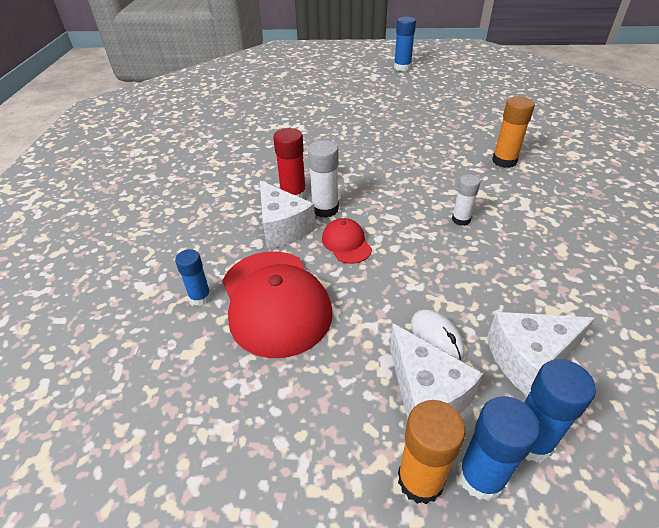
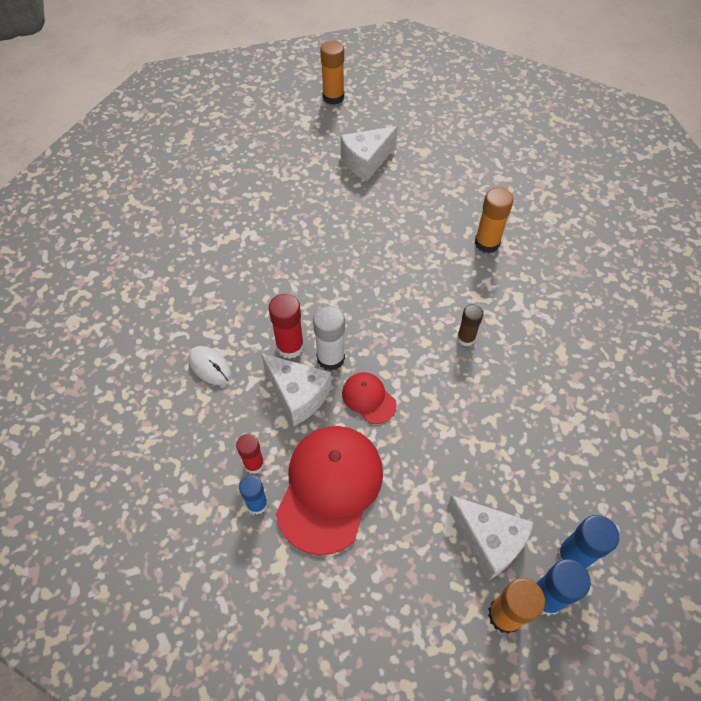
camera: 20 degrees left, 15 degrees up
(215, 267) = (254, 464): none -> red glue stick
(275, 302) = (330, 488): red cap -> red cap turned 120 degrees counterclockwise
(402, 67) = (333, 97): blue glue stick -> orange glue stick
(436, 337) = (481, 483): white mouse -> white mouse (210, 366)
(461, 219) = (466, 338): white glue stick -> brown glue stick
(528, 358) = (557, 482): white cheese -> white cheese (366, 161)

